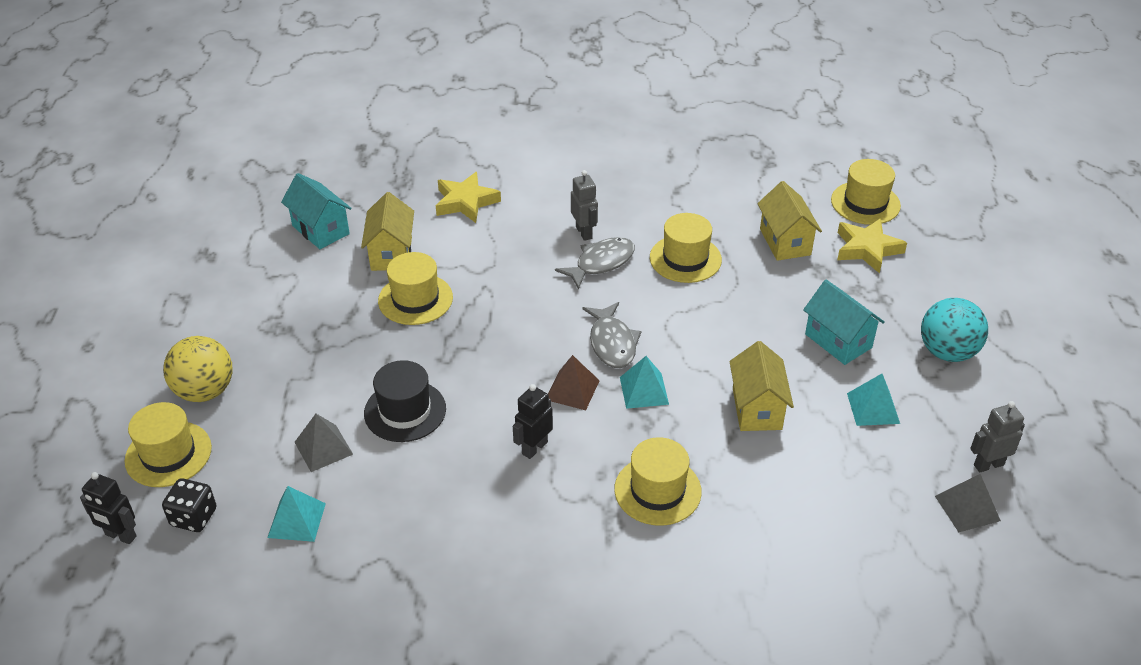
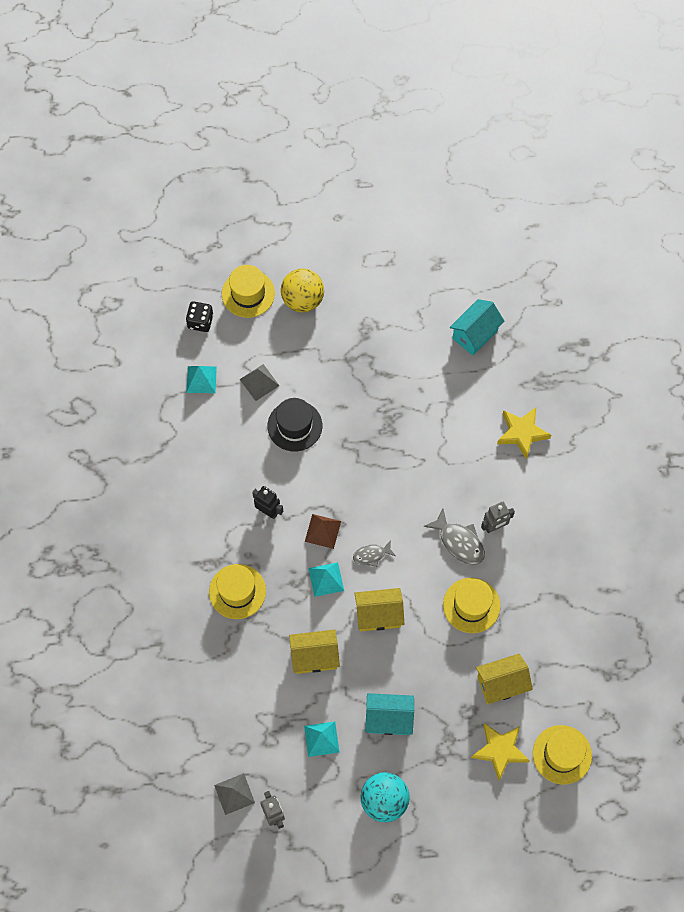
camera: 85 degrees right, 25 degrees up
(120, 536) = (184, 286): black robot -> none
(391, 253) = (453, 389): yellow house -> yellow house (378, 615)
(415, 299) = (404, 414): yellow hat -> none
(612, 343) = (371, 555): grey fish -> grey fish, size x0.62
(838, 341) = (389, 719): turquoise house -> turquoise house turned 45 degrees clockwise

